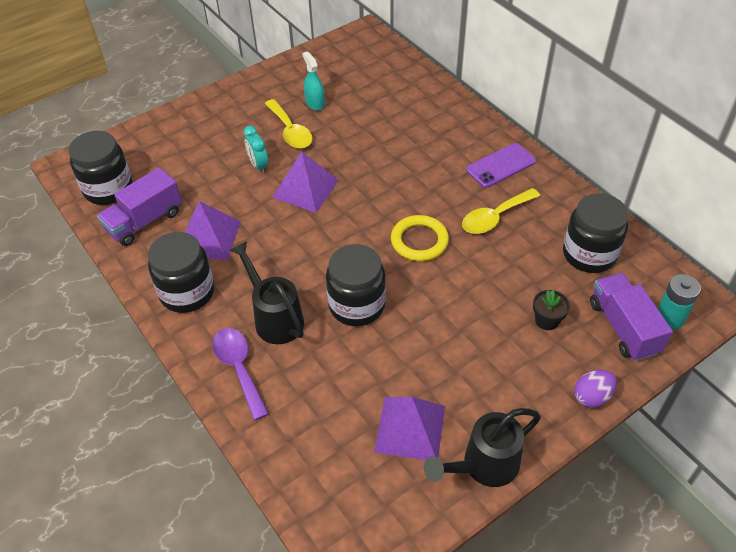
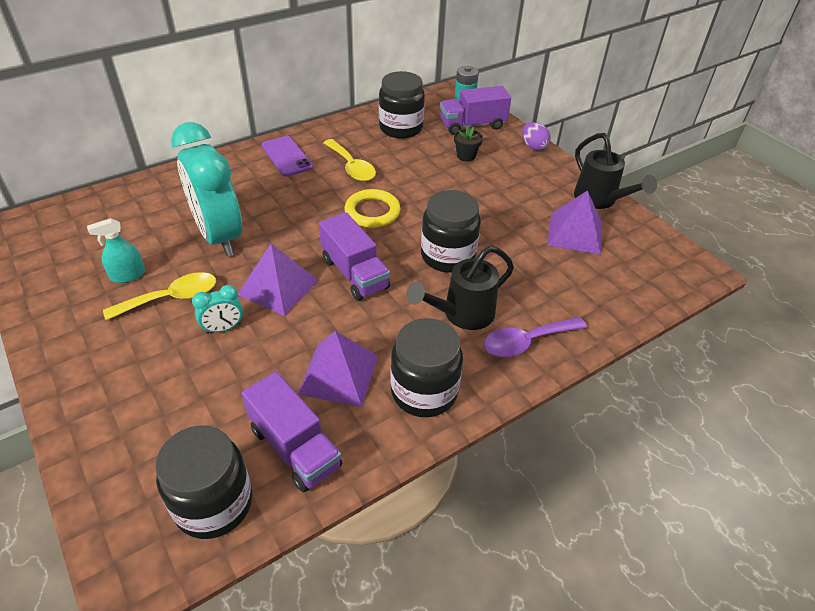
camera: 90 degrees left, 5 degrees down
(325, 236) = (354, 273): none -> purple truck
(367, 142) = (219, 236): none -> turquoise clock

